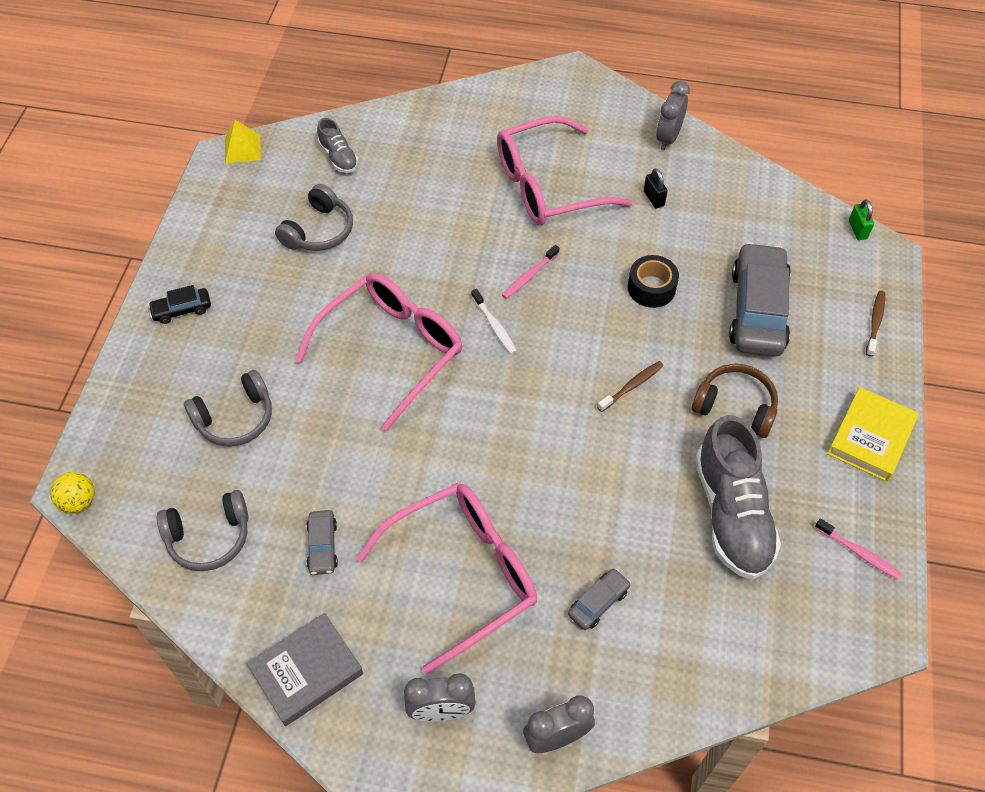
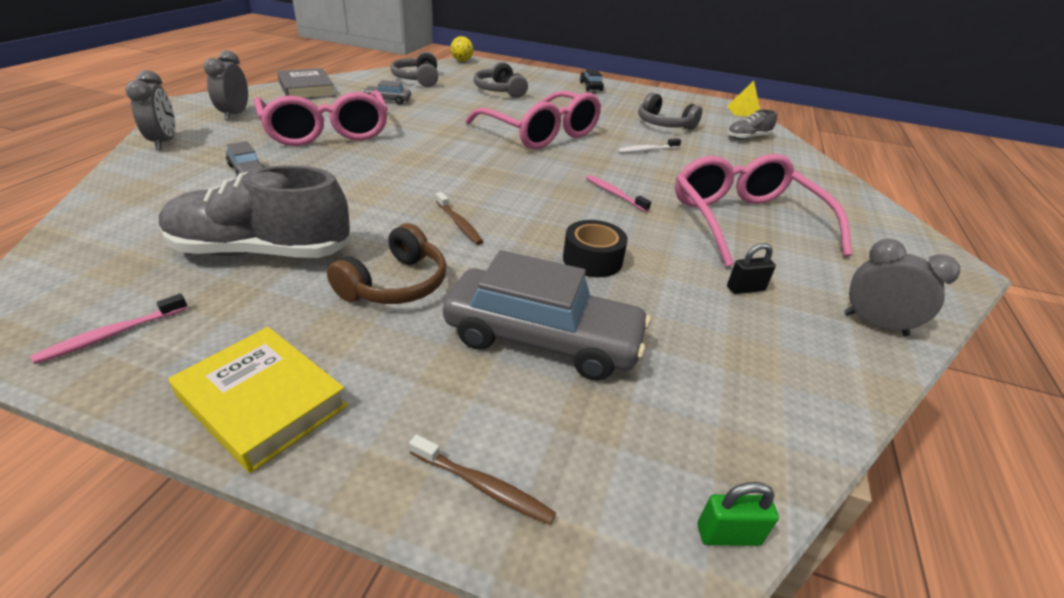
camera: 95 degrees right, 20 degrees down
(494, 325) = (556, 171): white toothbrush -> white toothbrush (647, 150)

